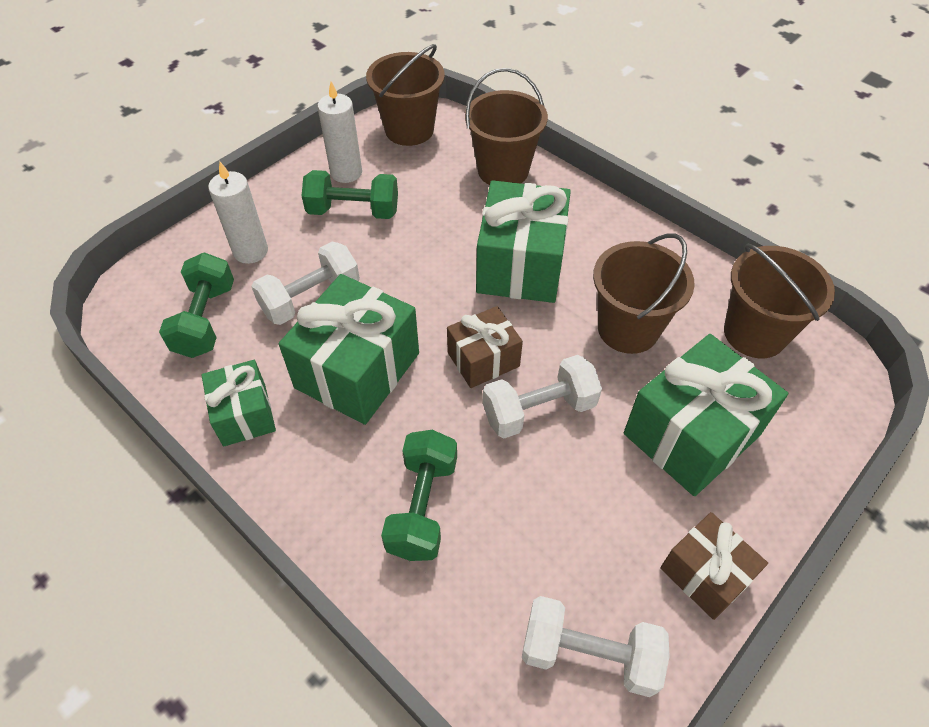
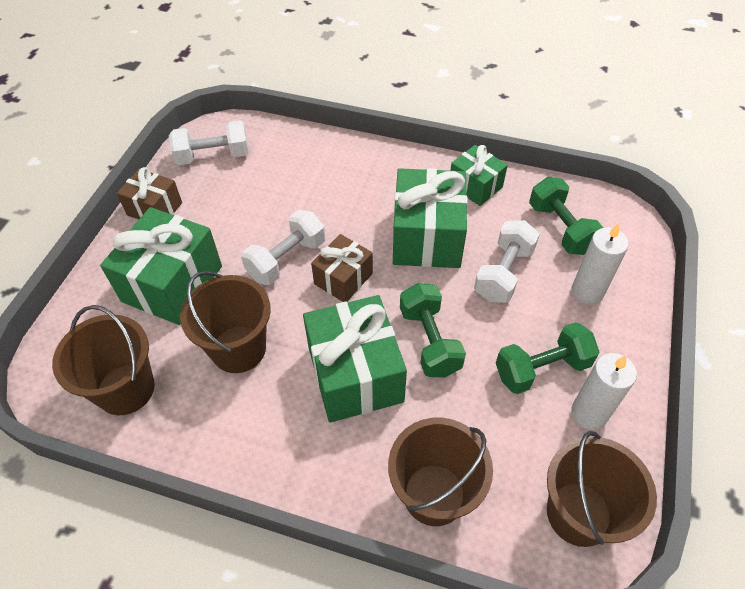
camera: 155 degrees right, 0 degrees up
(422, 506) = (333, 182): green dumbbell -> green dumbbell (429, 341)

